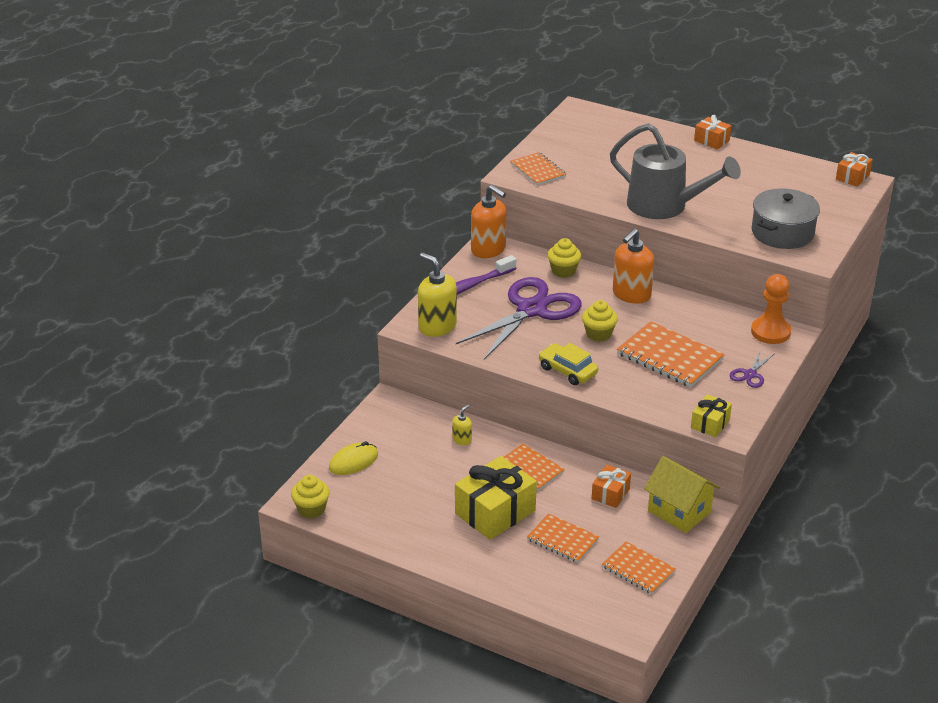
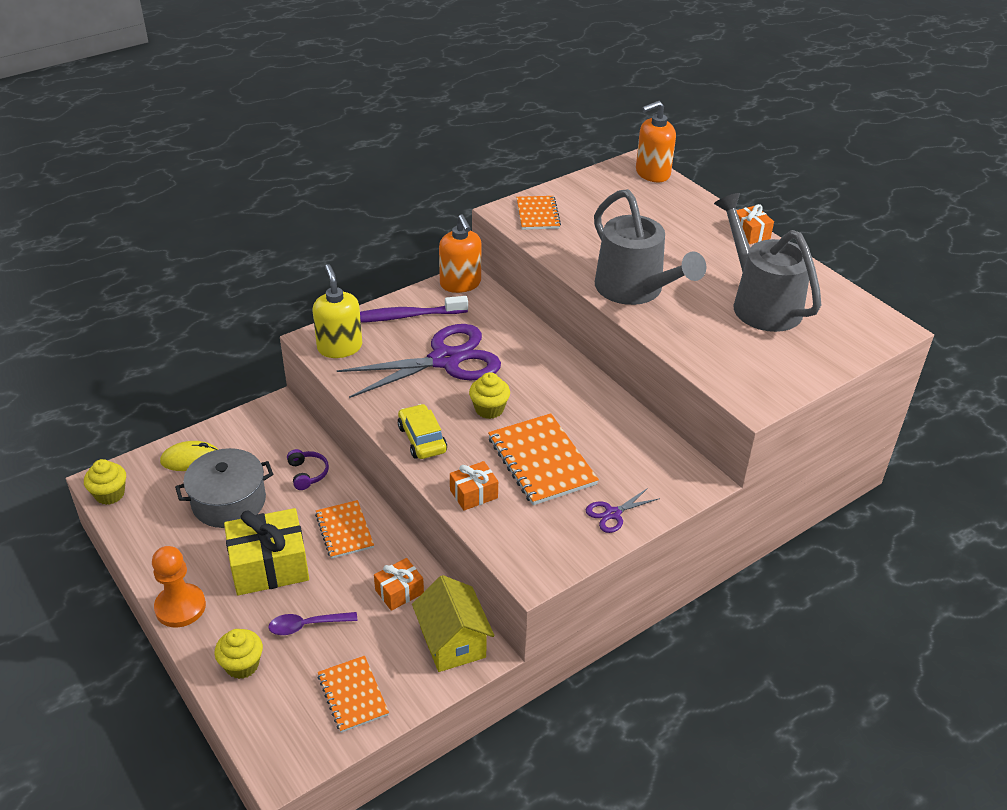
camera: 25 degrees right, 5 degrees up
(462, 440) = (307, 473): yellow soap dispenser -> purple headphones
(562, 540) = (307, 625): orange notebook -> purple spoon
(563, 271) = (514, 329): yellow cupcake -> yellow cupcake (242, 665)
(631, 294) = (561, 377): orange soap dispenser -> orange soap dispenser (652, 173)
(710, 424) = (518, 557): yellow gift -> none
(761, 189) = (760, 303): none -> grey watering can
(770, 332) = (677, 471): orange pawn -> orange pawn (180, 607)
(782, 233) = (742, 360): grey pot -> grey pot (229, 501)
(852, 177) = (881, 319): orange gift -> orange gift (473, 494)

